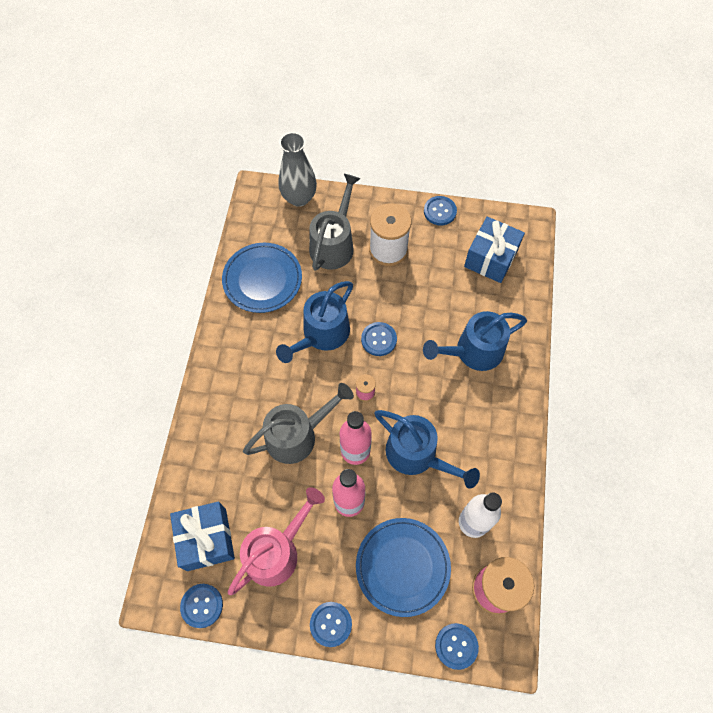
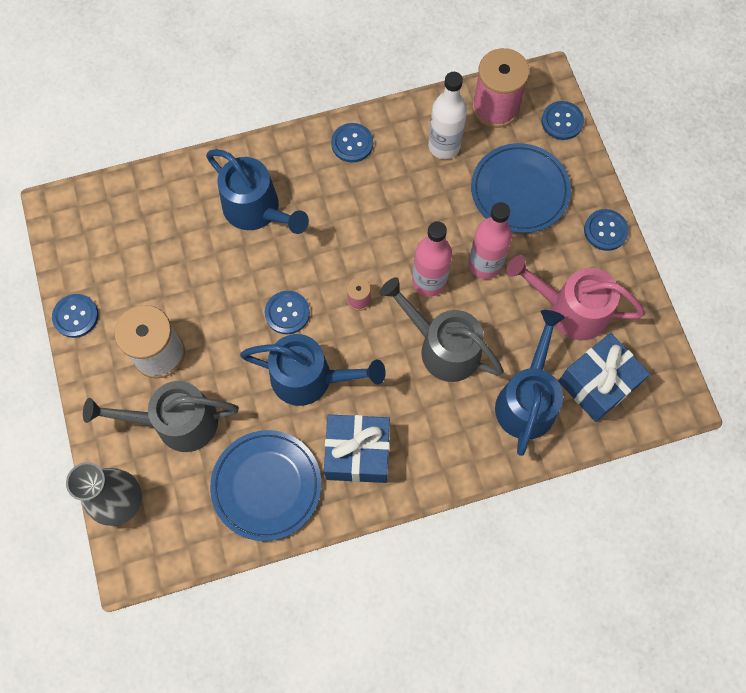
camera: 115 degrees left, 5 degrees up
(202, 605) = (659, 354): blue button -> blue button (352, 143)
(417, 455) = (403, 220): blue watering can -> blue watering can (527, 399)
(490, 258) = (124, 235): blue gift -> blue gift (357, 453)

